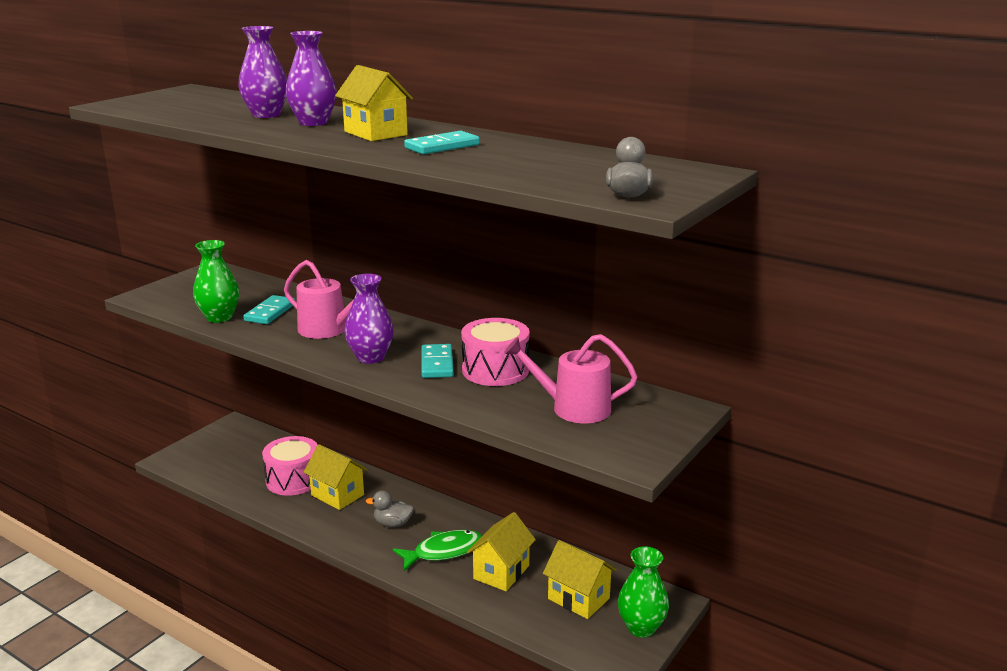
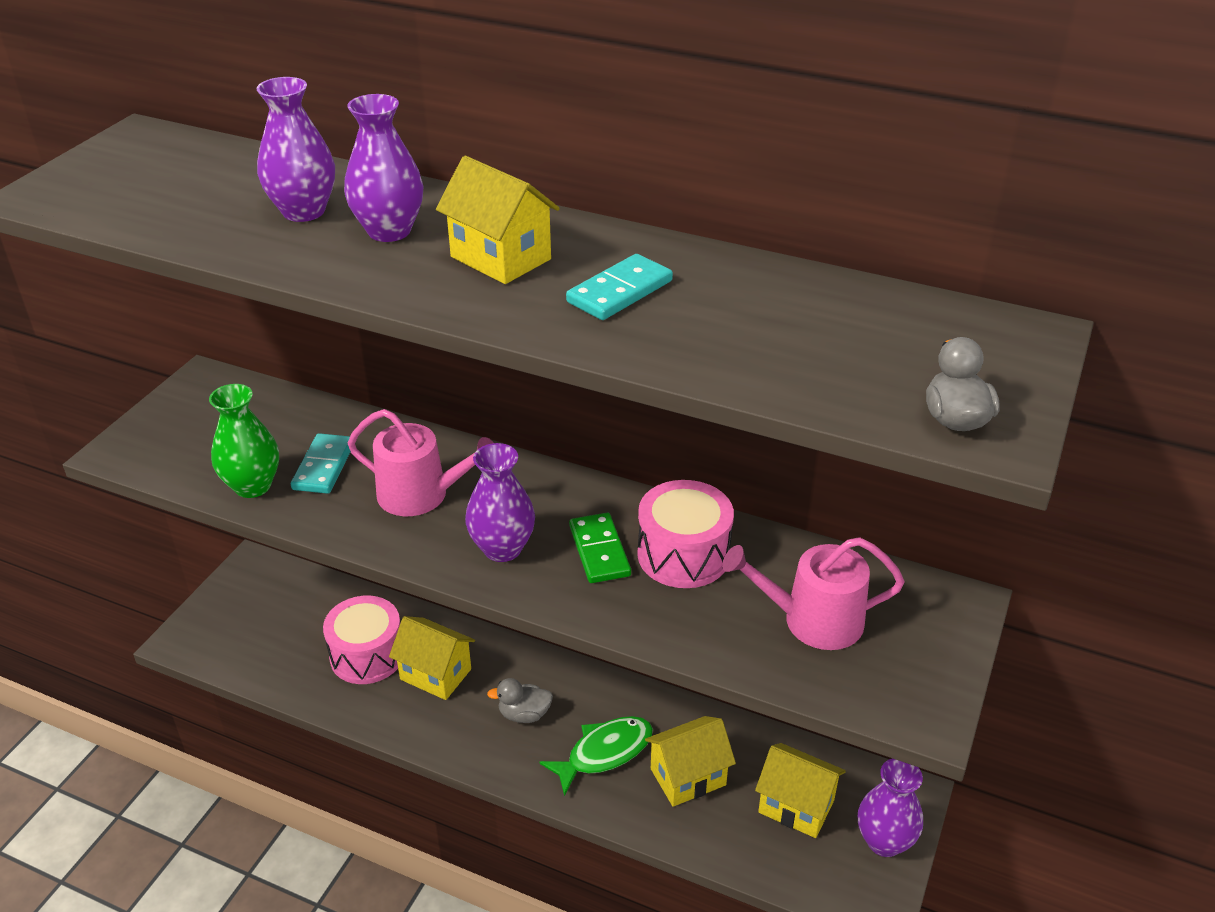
camera: 10 degrees left, 15 degrees up
(437, 364) = (599, 551): turquoise domino -> green domino
(501, 572) = (688, 777): yellow house -> yellow house turned 45 degrees clockwise
(641, 627) = (884, 841): green vase -> purple vase

